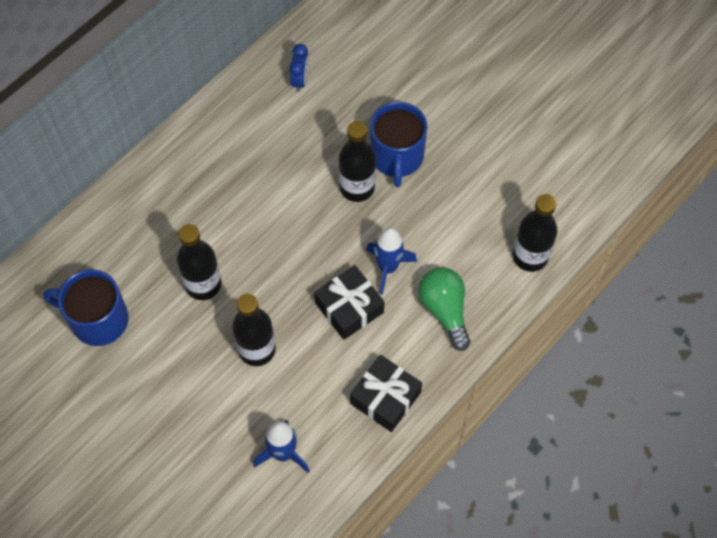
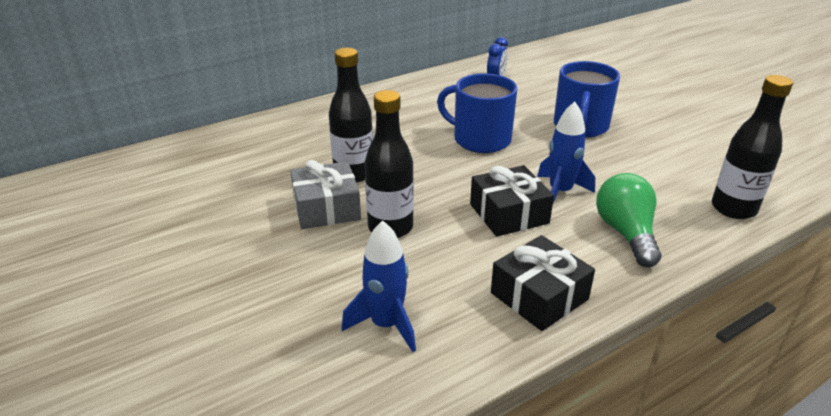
camera: 15 degrees right, 30 degrees down
(98, 319) = (233, 180): blue mug -> blue mug (480, 139)
(196, 338) = (326, 208): none -> grey gift
(357, 187) = (536, 138): black bottle -> none

